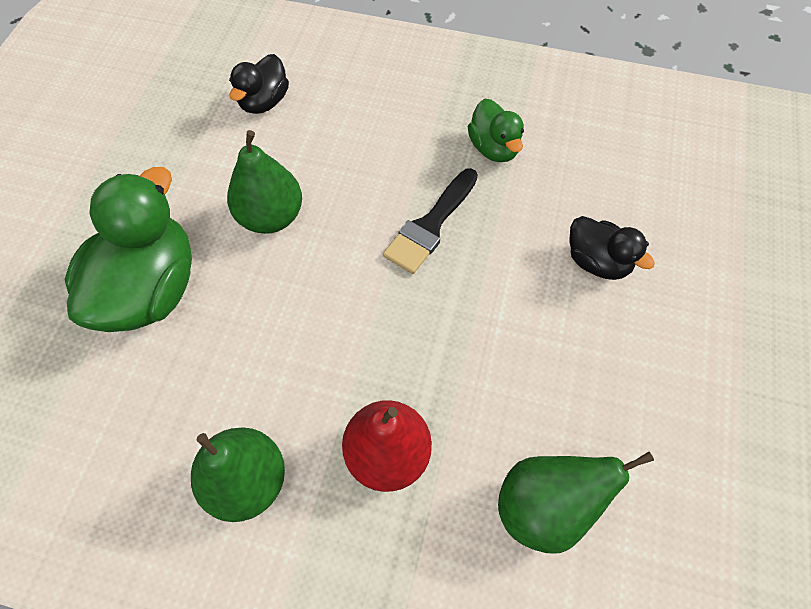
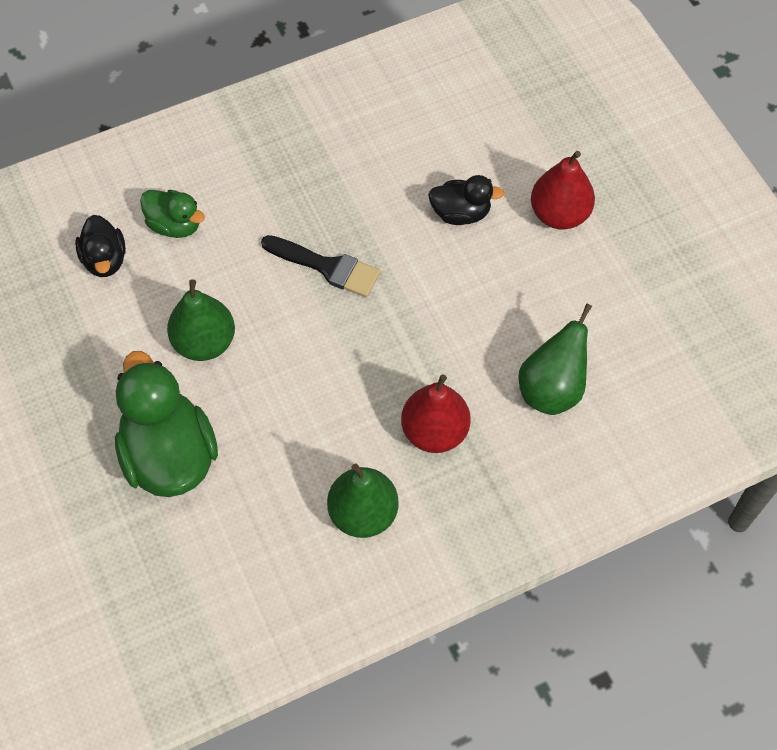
camera: 40 degrees left, 0 degrees up
(430, 225) = (327, 267): black brush -> black brush turned 60 degrees counterclockwise
(494, 148) = (320, 177): green duck -> green duck (175, 225)
(700, 330) = (559, 214): none -> red pear

